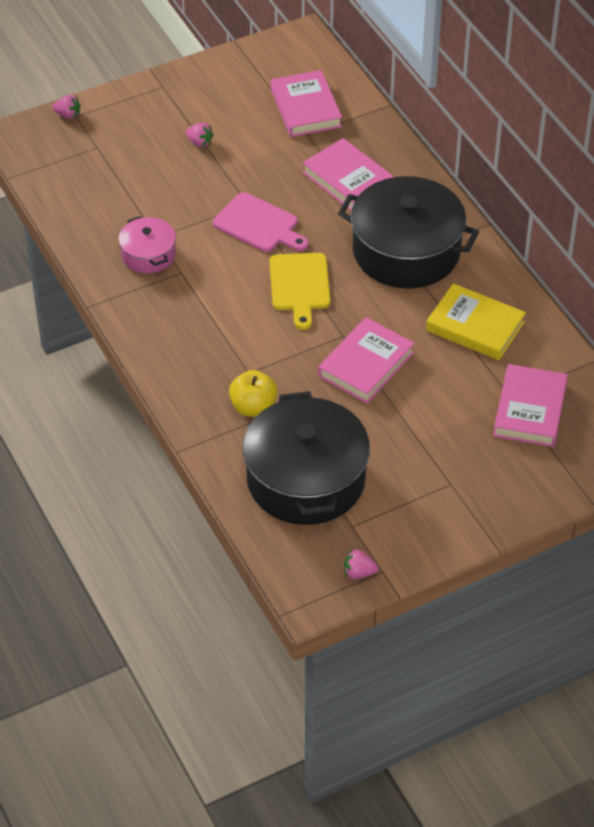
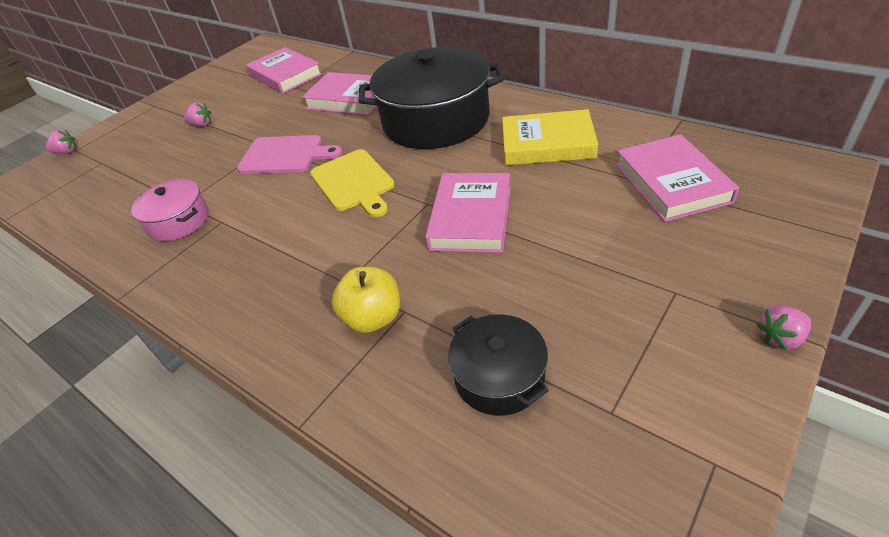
camera: 20 degrees left, 5 degrees down
(306, 479) = (499, 376): black pot -> black pot, size x0.50
(359, 573) = (687, 487): pink strawberry -> pink strawberry (780, 338)

